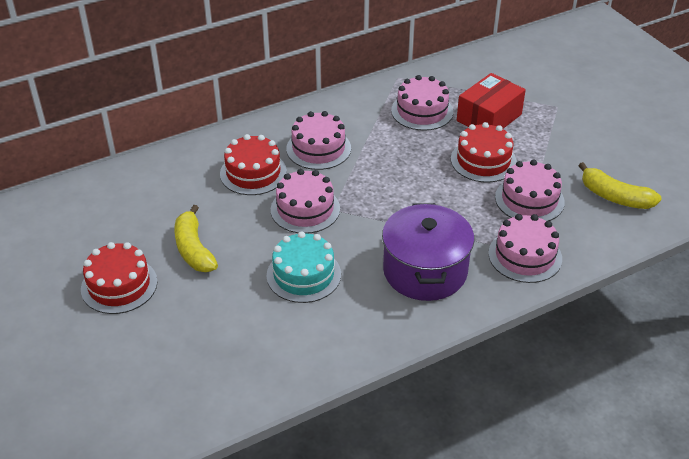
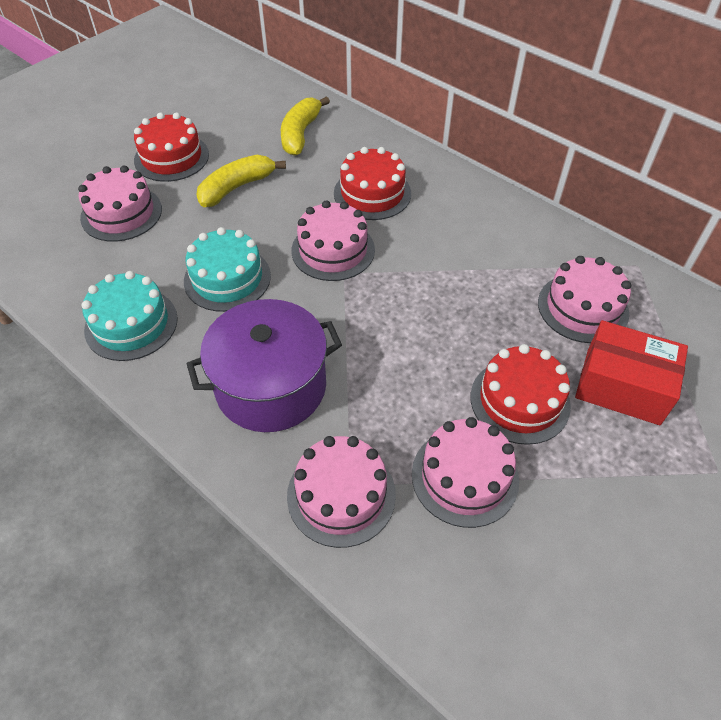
camera: 70 degrees right, 10 degrees up
(318, 148) = (444, 232): pink cake -> pink cake (121, 213)
(325, 341) = (131, 324): none -> turquoise cake
(614, 197) = (535, 602): yellow banana -> yellow banana (300, 134)

